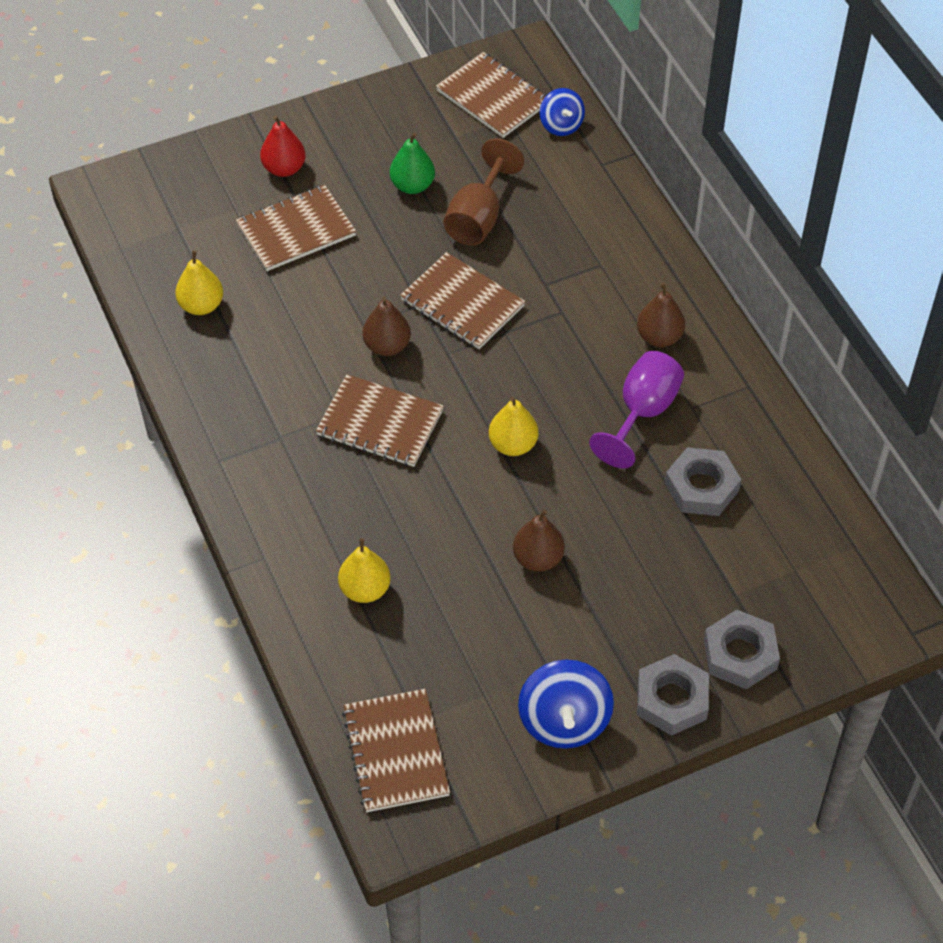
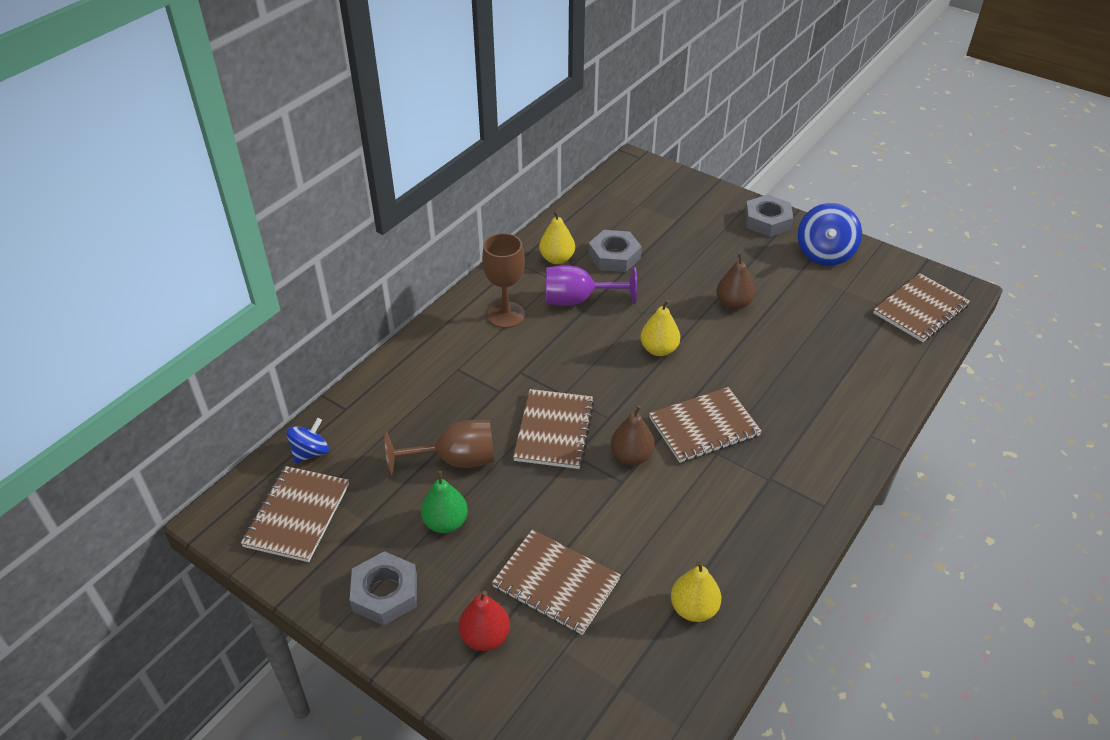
camera: 120 degrees left, 10 degrees down
(365, 589) = (837, 371): yellow pear -> yellow pear (557, 259)
(380, 423) = (704, 426): brown notebook -> brown notebook turned 75 degrees clockwise
(564, 721) = (824, 253): blue spinning top -> blue spinning top turned 135 degrees clockwise
(659, 337) = (506, 315): brown pear -> brown goblet
(740, 654) = (713, 207): grey nut -> grey nut (385, 593)

